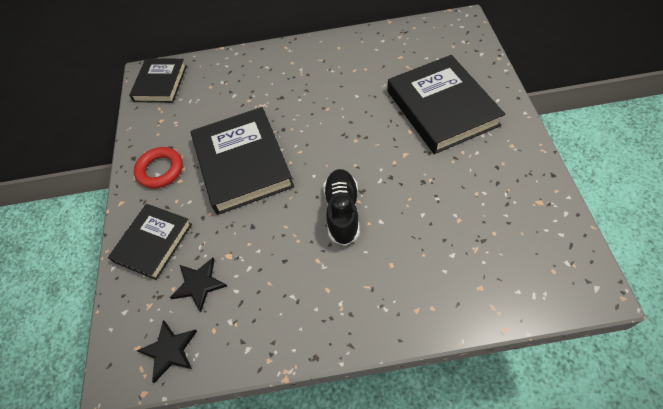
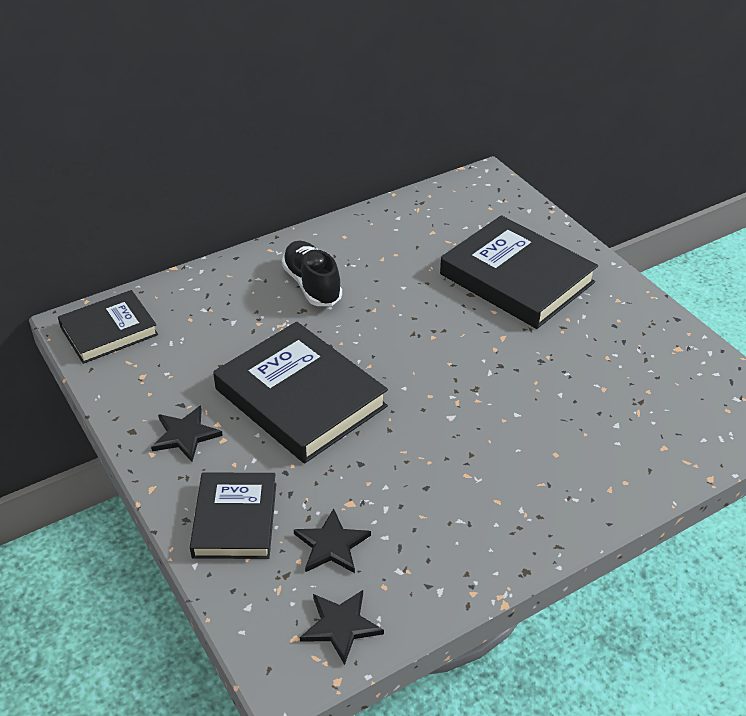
camera: 30 degrees left, 15 degrees down
(160, 83) = (109, 331): black book -> black book turned 75 degrees clockwise
(160, 170) = (185, 435): red ring -> black star
(342, 212) = (465, 416): black shoe -> black shoe (312, 285)

